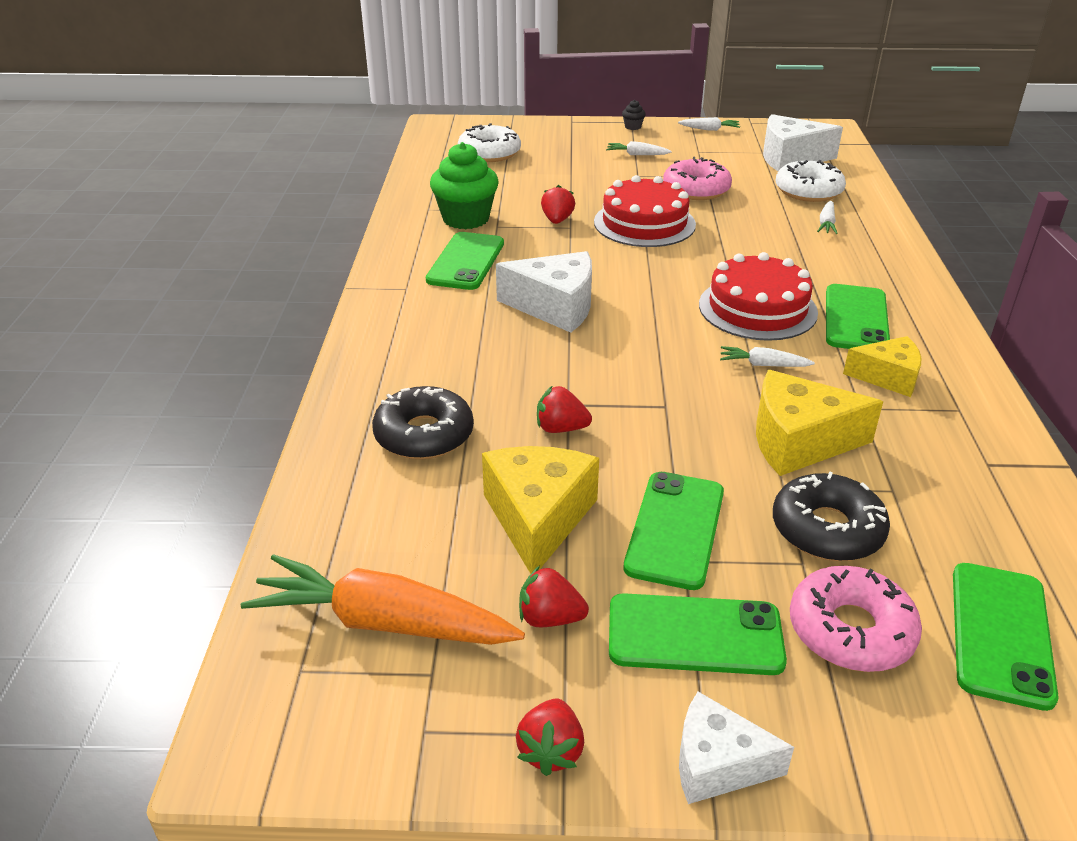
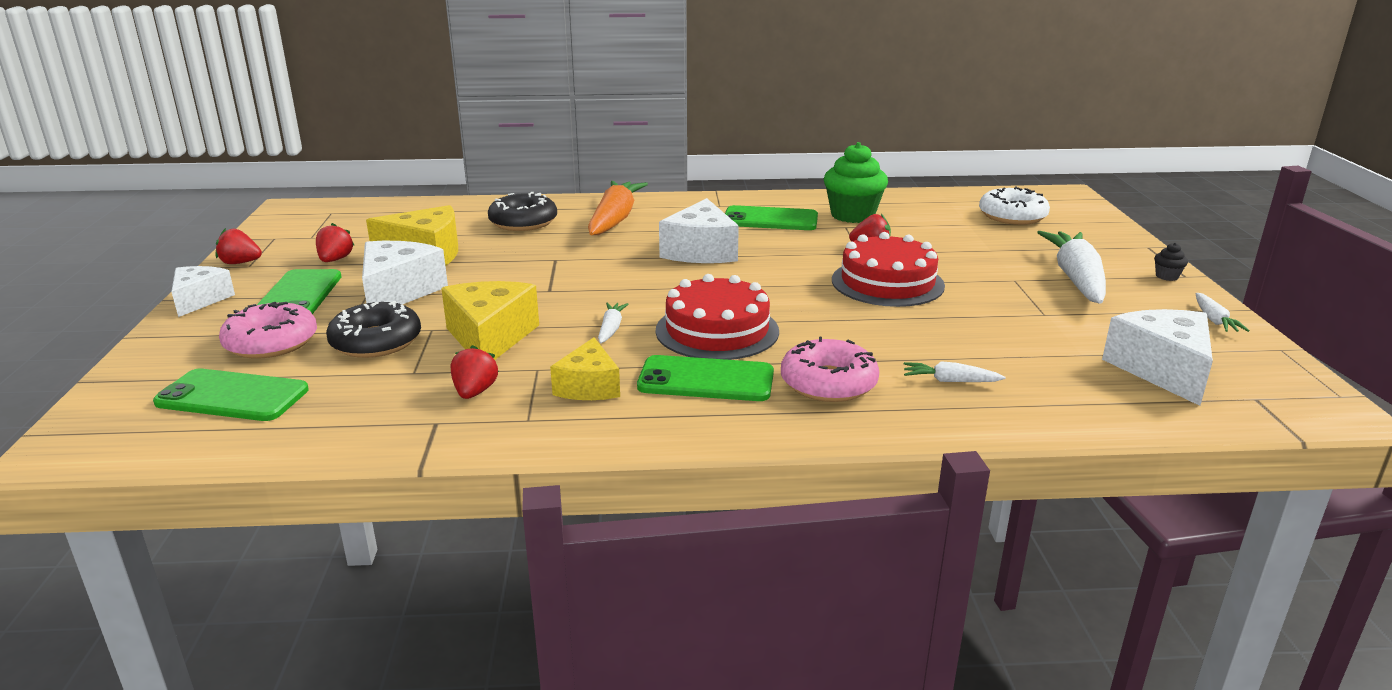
camera: 85 degrees right, 10 degrees down
(383, 622) = (354, 225): orange carrot -> orange carrot (614, 219)
(561, 428) = (523, 257): red strawberry -> red strawberry (475, 392)
(637, 155) = (1076, 279): white carrot -> white carrot, size x2.21
(675, 529) = (398, 292): green phone -> white cheese
(696, 189) = (998, 308): pink donut -> pink donut (828, 383)
(808, 191) = (1050, 376): white donut -> none

